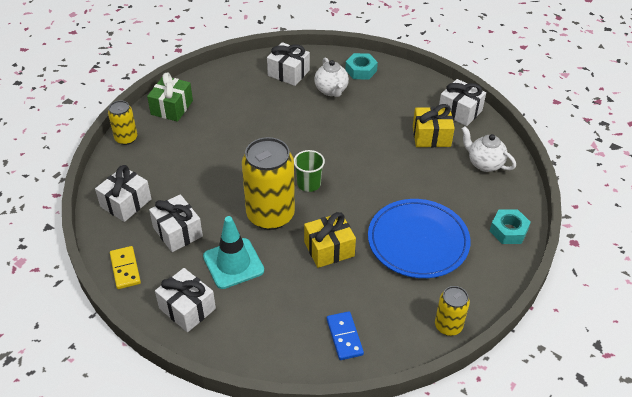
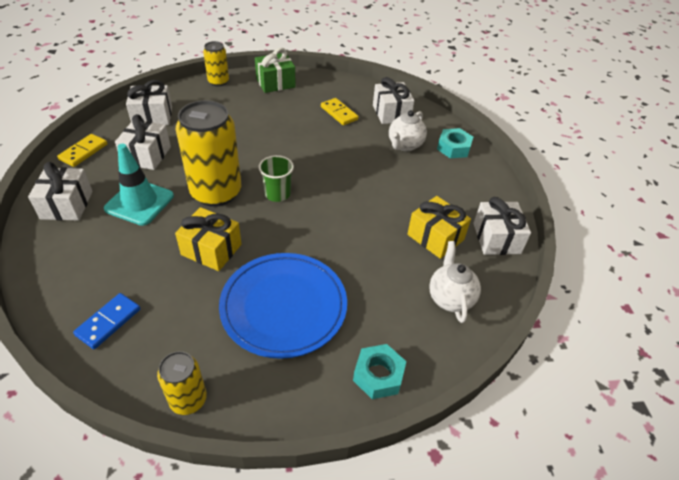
camera: 45 degrees right, 0 degrees up
(255, 98) = (339, 113): none -> yellow domino

